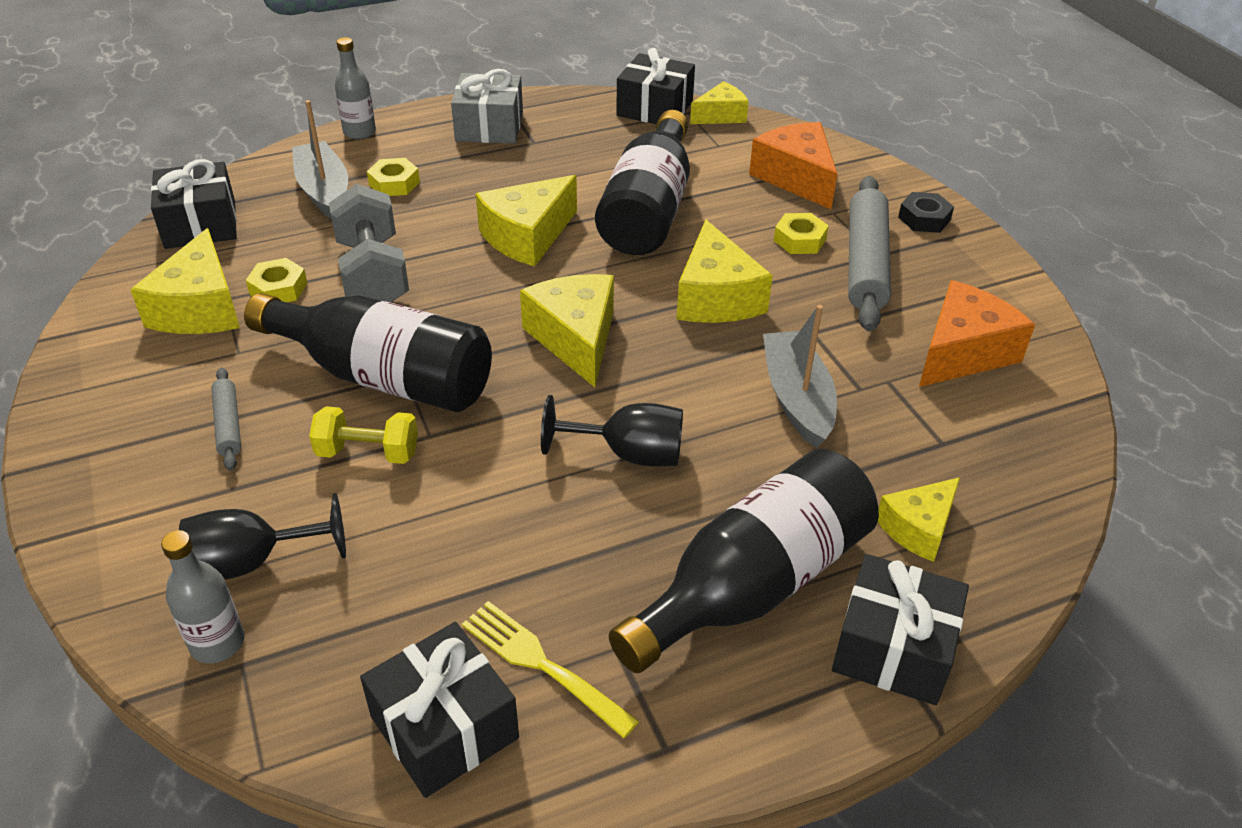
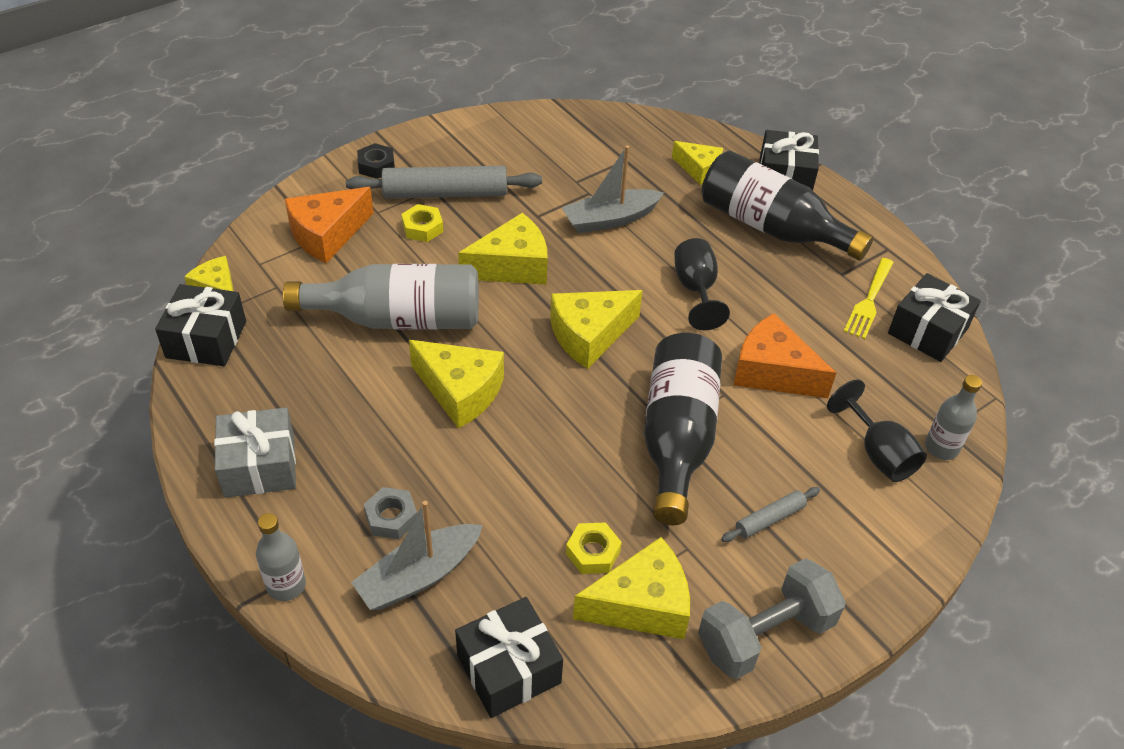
camera: 105 degrees left, 5 degrees up
(368, 453) = (757, 423): yellow dumbbell -> none
(373, 274) = (548, 487): grey dumbbell -> grey dumbbell (765, 635)
(394, 183) = (391, 517): yellow nut -> grey nut
(649, 209) = (398, 319): black bottle -> grey bottle
(962, 352) = (535, 150): orange cheese -> orange cheese (772, 372)

